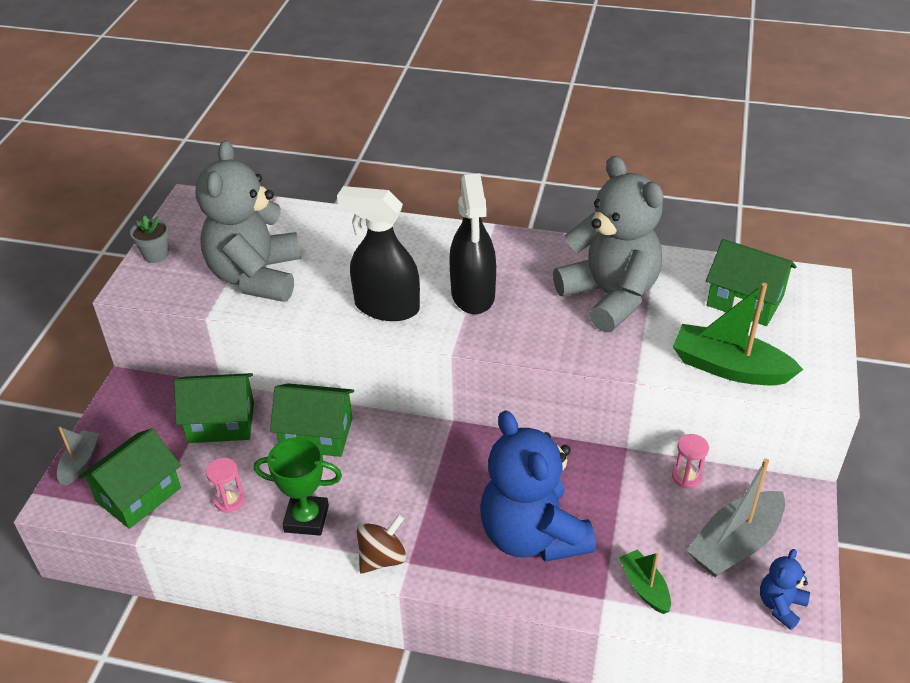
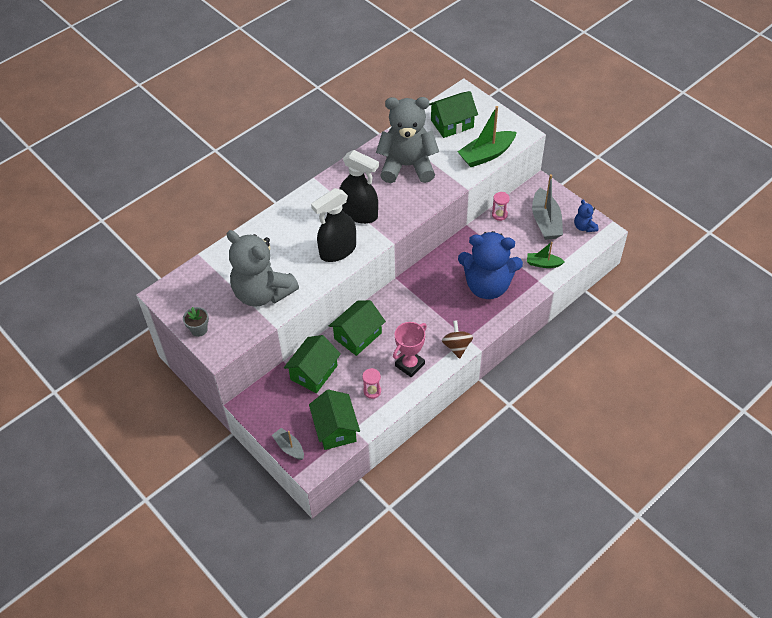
camera: 55 degrees left, 10 degrees up
(306, 518) = (409, 365): green trophy -> pink trophy

